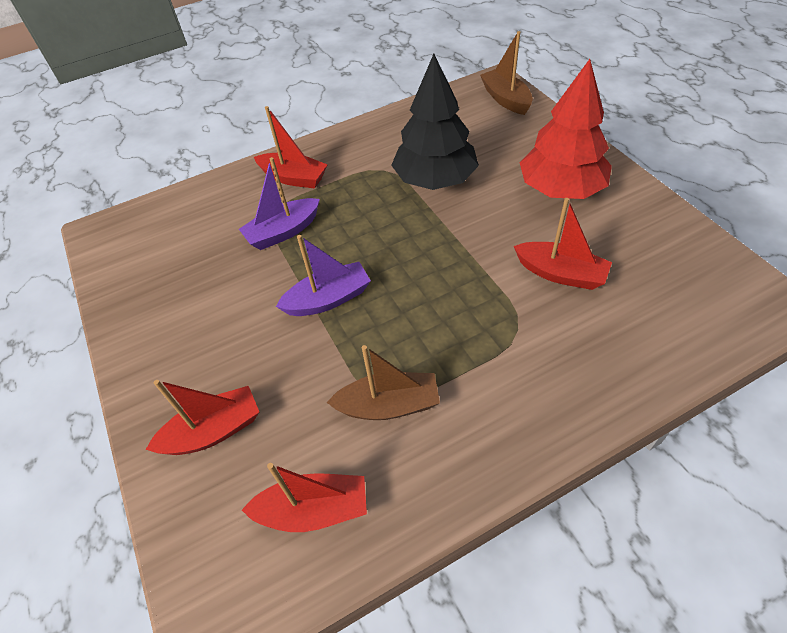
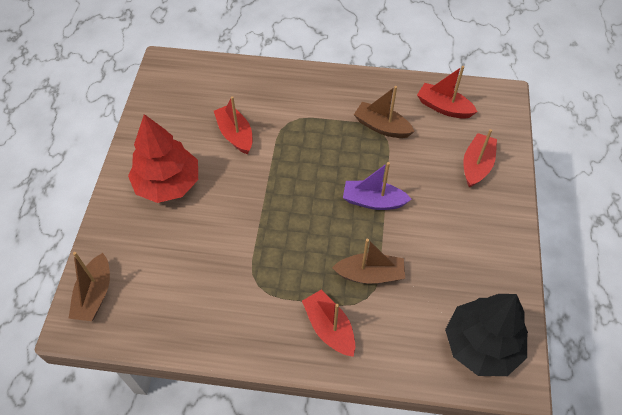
camera: 150 degrees left, 5 degrees up
(214, 431) = (476, 165): red boat -> red boat turned 105 degrees clockwise
(283, 232) = (370, 274): purple boat -> brown boat
(435, 179) = (232, 248): black tree -> black tree (481, 345)

